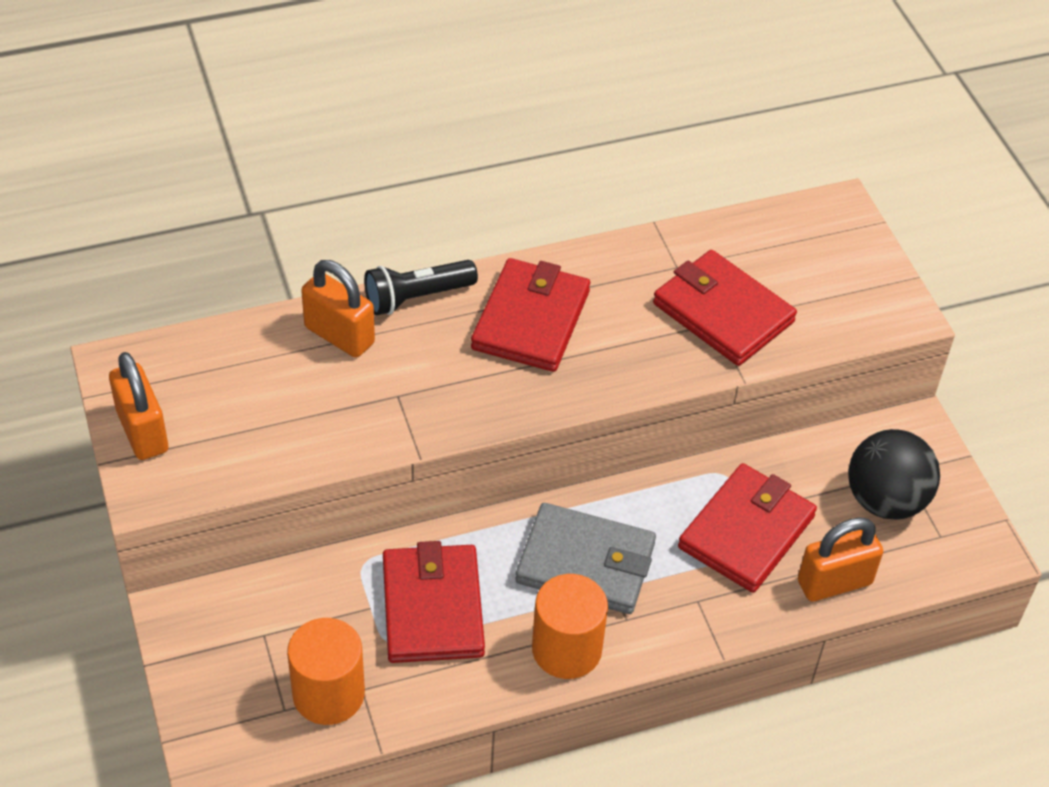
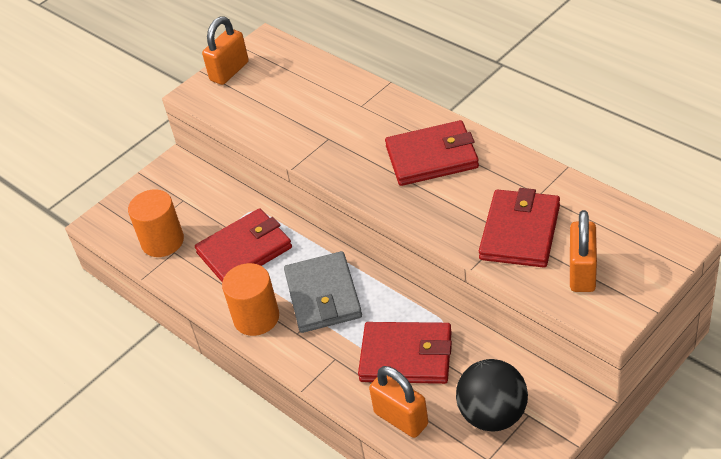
camera: 70 degrees right, 5 degrees down
(339, 335) = (351, 97): orange padlock -> orange padlock (582, 272)
(416, 297) = (406, 108): black flashlight -> none

